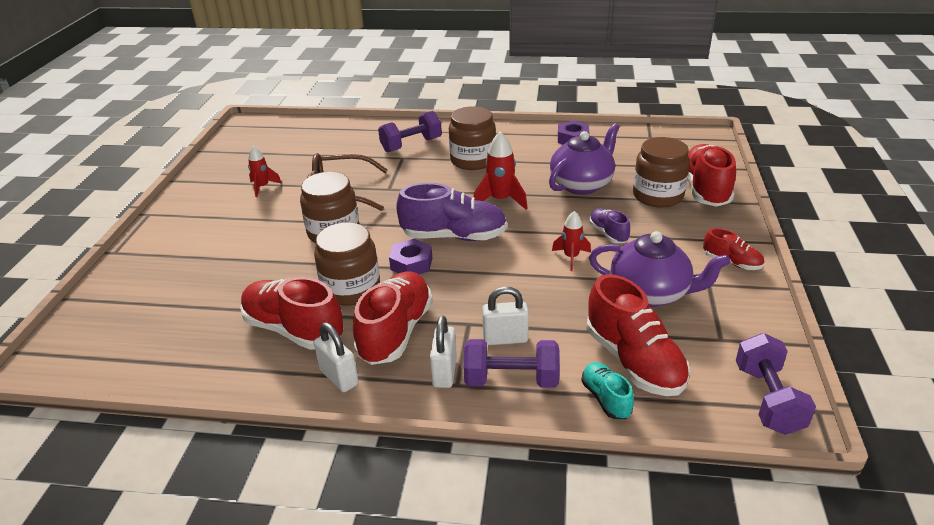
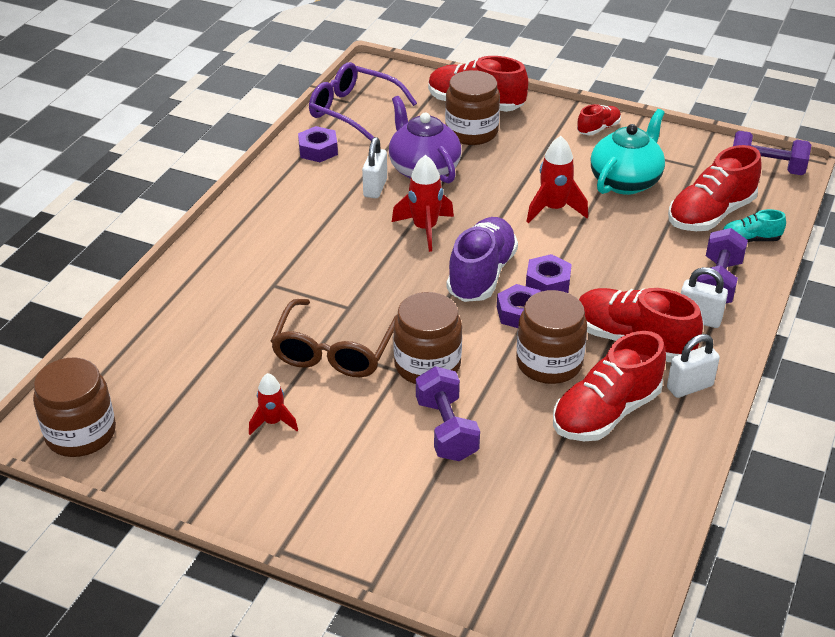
camera: 75 degrees left, 5 degrees up
(411, 145) = (244, 272): purple dumbbell -> purple dumbbell (446, 430)
(460, 271) = (548, 282): none -> purple nut
(473, 160) = (320, 230): brown jar -> brown jar (81, 433)
(505, 339) = (663, 275): white padlock -> white padlock (375, 188)
(571, 257) = (554, 209): red rocket -> red rocket, size x1.55
(608, 233) = (524, 178): purple shoe -> none
(633, 361) = (710, 214): red shoe -> red shoe turned 150 degrees clockwise
(639, 141) = (353, 111): none -> purple glasses
(650, 293) = (626, 181): purple teapot -> turquoise teapot

